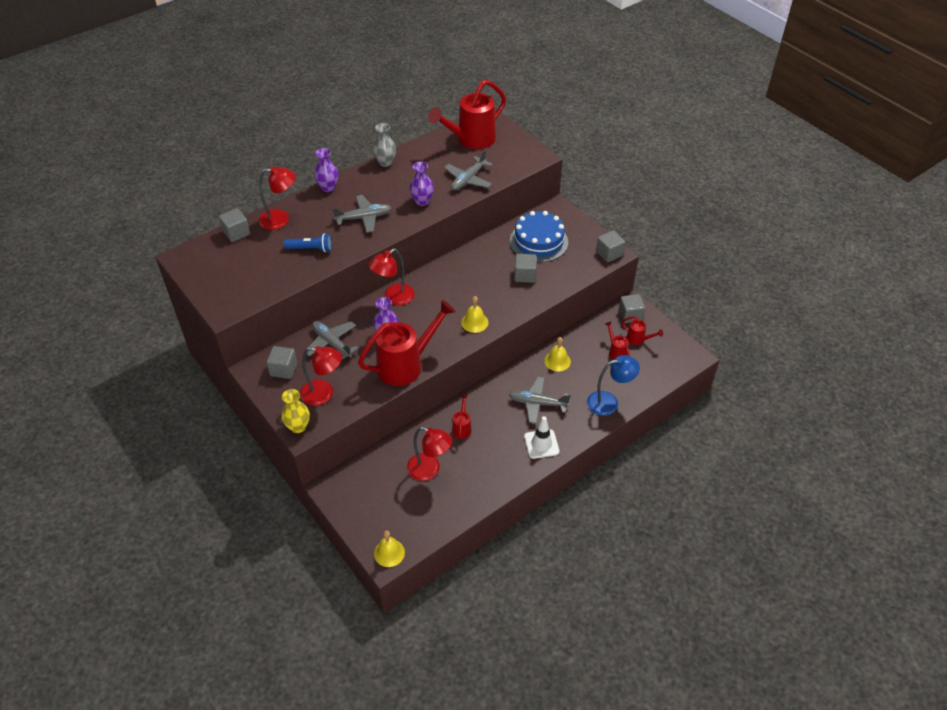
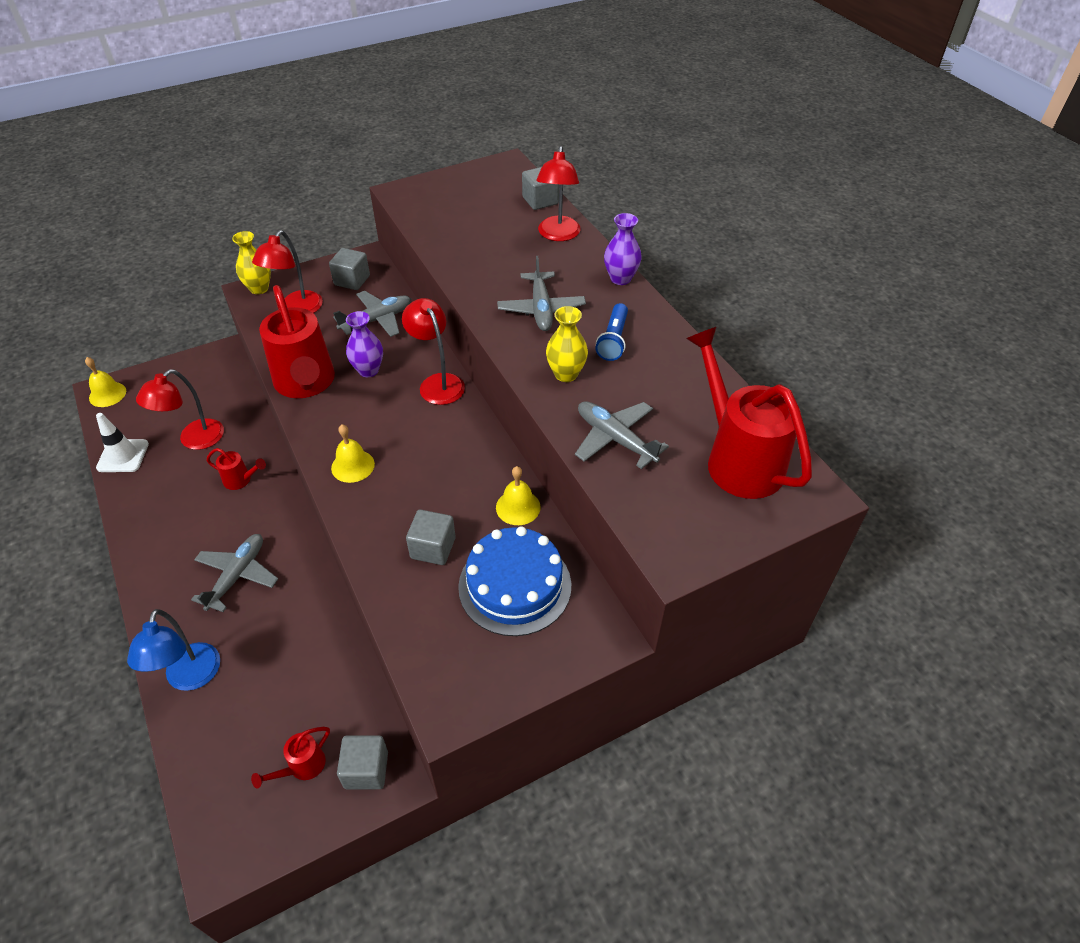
camera: 100 degrees right, 0 degrees up
(310, 249) = (488, 258): blue flashlight -> blue flashlight (613, 340)
(385, 162) = (677, 341): grey vase -> none
(422, 201) = (566, 374): purple vase -> yellow vase
(541, 444) = (165, 566): white traffic cone -> white traffic cone (123, 456)
(557, 361) = (307, 620): yellow bell -> yellow bell (518, 507)
(609, 253) = (450, 703): grey cube -> none
(616, 352) = (289, 718): red watering can -> none

